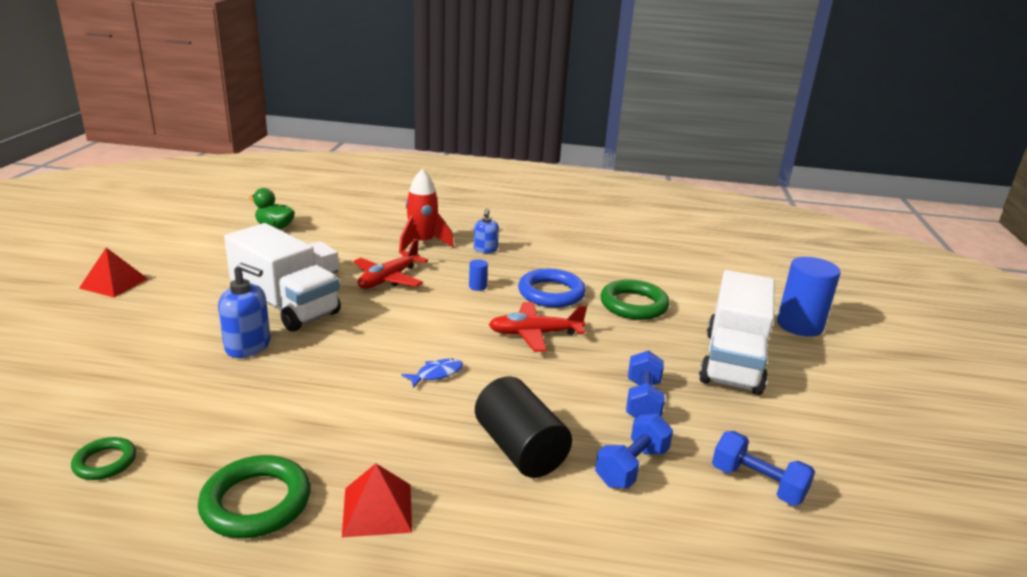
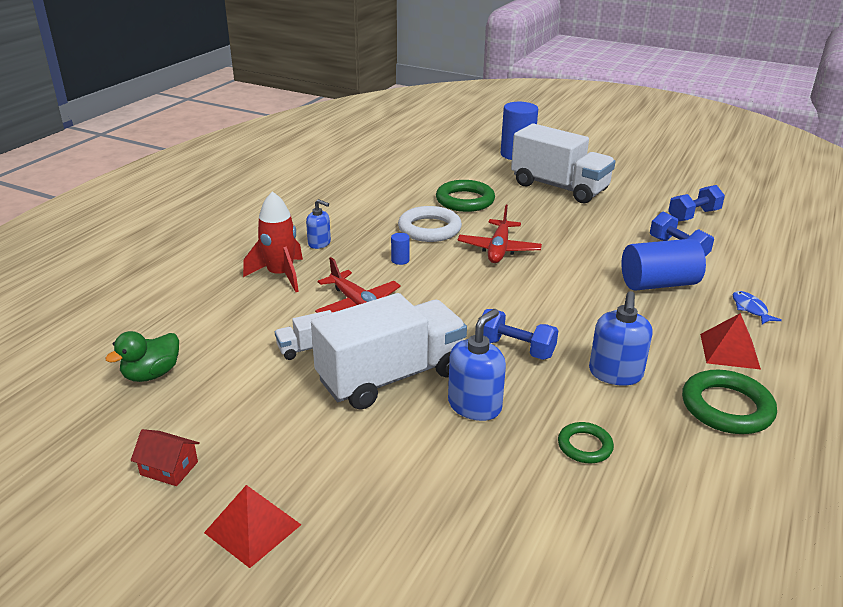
camera: 70 degrees left, 5 degrees up
(105, 462) = (676, 501): green ring -> green ring (584, 446)
(175, 250) = (169, 468): none -> red house
(310, 420) = (615, 374): none -> blue soap dispenser
(436, 374) = (552, 303): blue fish -> blue fish (750, 309)
(520, 449) = (658, 284): black cylinder -> blue cylinder
(551, 293) = (429, 229): blue ring -> white ring
(642, 401) = (604, 228): blue dumbbell -> blue dumbbell (516, 348)

